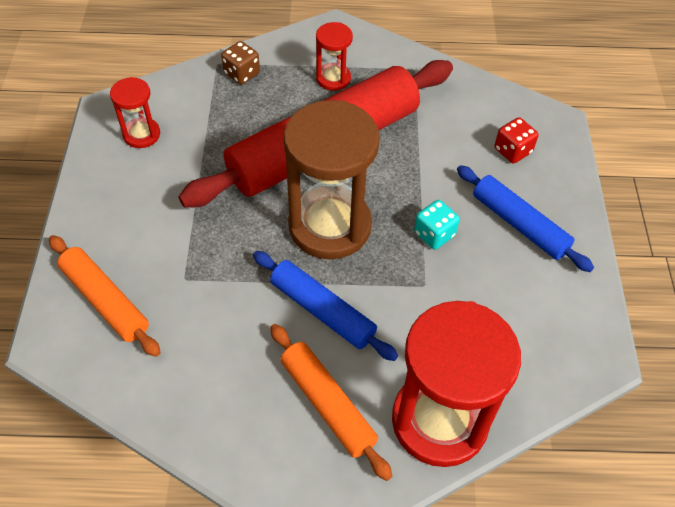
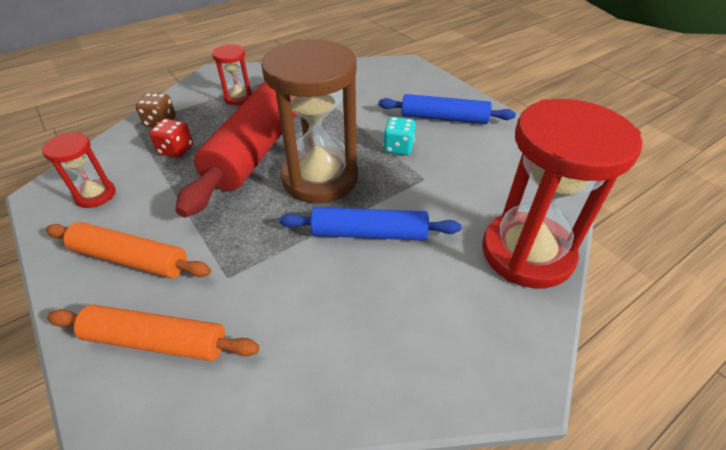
camera: 35 degrees left, 10 degrees down
(328, 404) = (440, 294): orange rolling pin -> orange rolling pin (131, 258)
(512, 151) = (398, 86): red dice -> red dice (176, 150)

